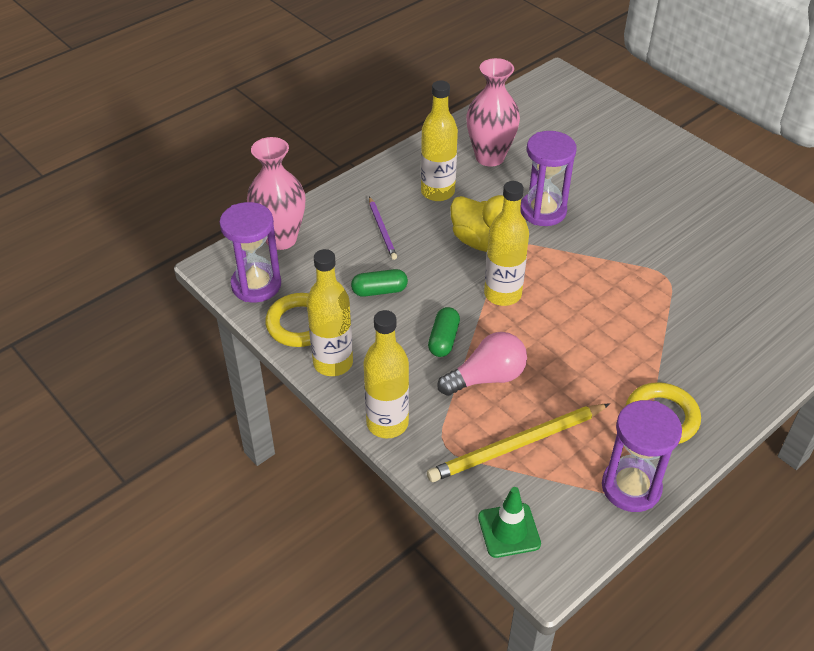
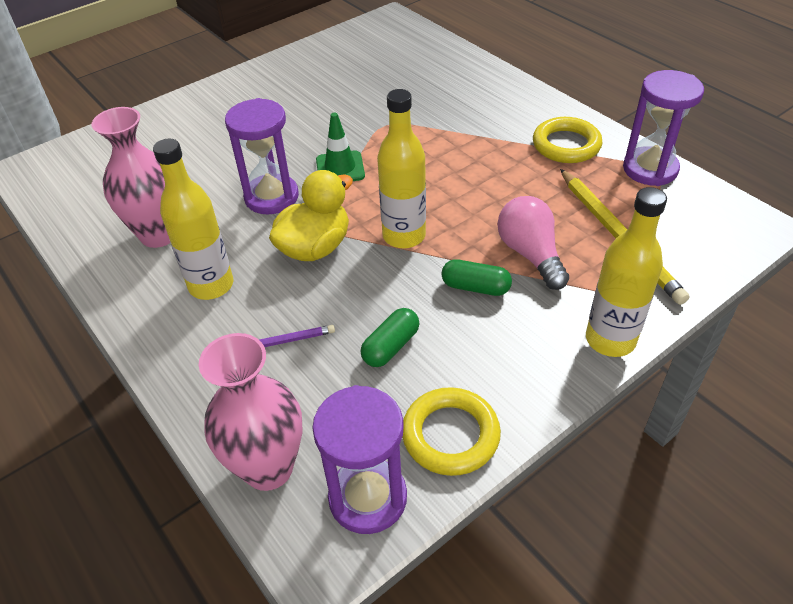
camera: 85 degrees left, 0 degrees up
(333, 363) = (520, 395): yellow bottle -> none
(379, 291) = (391, 346): green capsule -> green capsule turned 45 degrees clockwise
(509, 530) = (724, 248): green traffic cone -> green traffic cone (340, 168)

